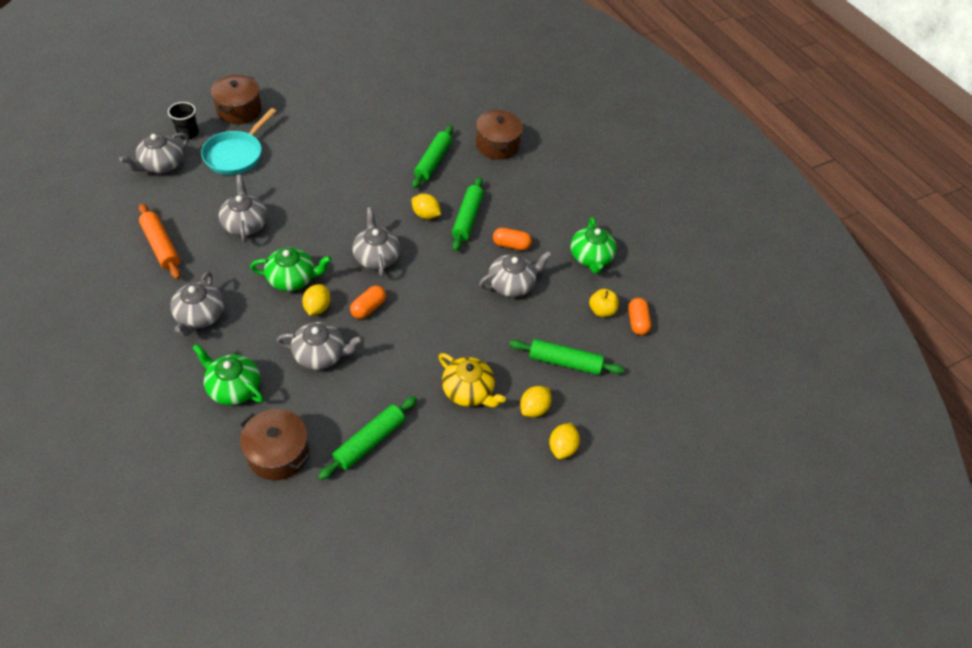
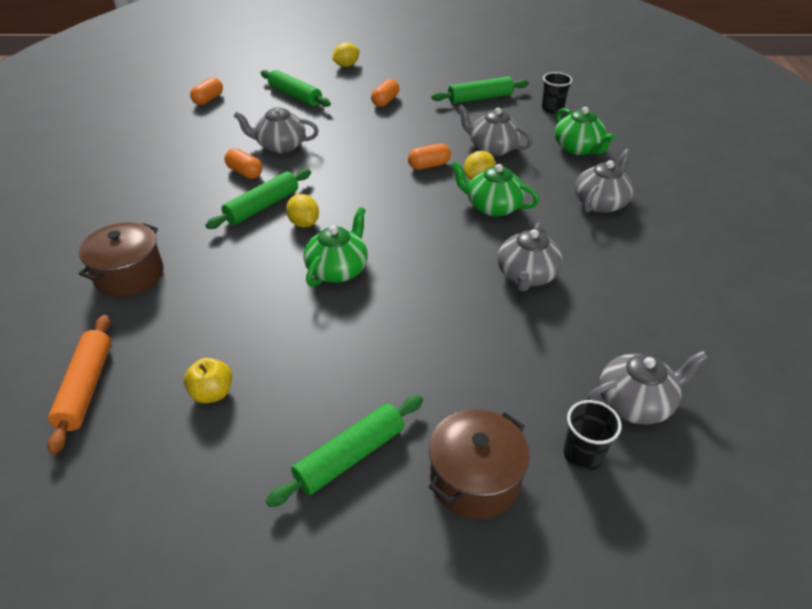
camera: 145 degrees left, 10 degrees down
(161, 246) = (640, 281): orange rolling pin -> orange rolling pin (86, 387)
(236, 154) = (509, 383): turquoise pan -> none
(278, 453) = (552, 109): brown pot -> black cup
(376, 257) = (391, 201): grey teapot -> none
(432, 162) = (235, 280): green rolling pin -> green rolling pin (350, 457)
(468, 391) = (385, 101): yellow teapot -> orange capsule
(534, 408) = (345, 83): yellow lemon -> none
(590, 257) = (184, 143): green teapot -> green teapot (338, 269)
(601, 310) = (226, 112): yellow apple -> yellow apple (212, 393)

